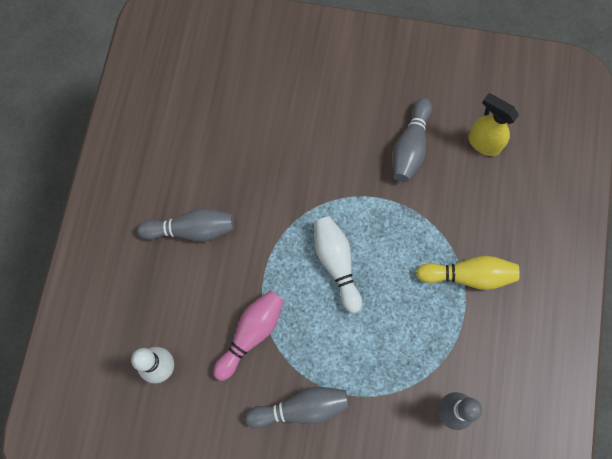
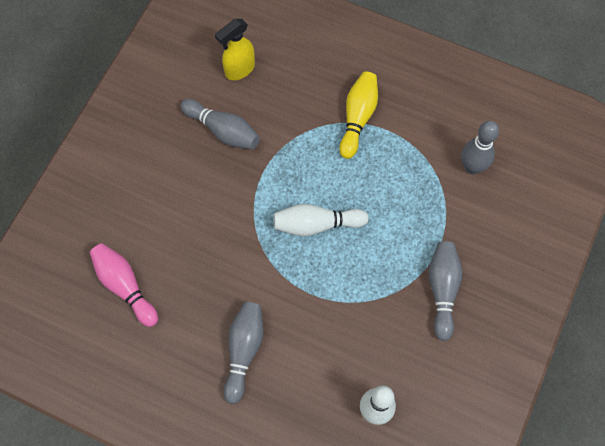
camera: 75 degrees left, 5 degrees down
(251, 334) = (363, 318): pink bowling pin -> pink bowling pin (125, 286)

